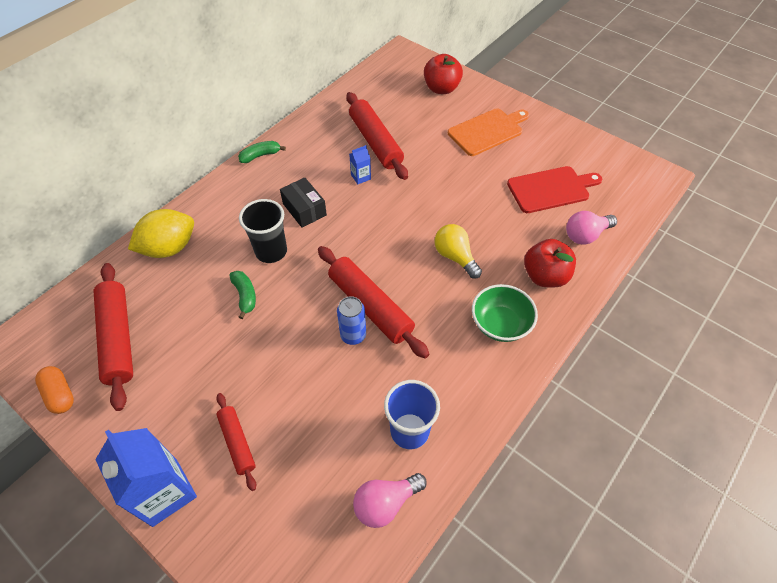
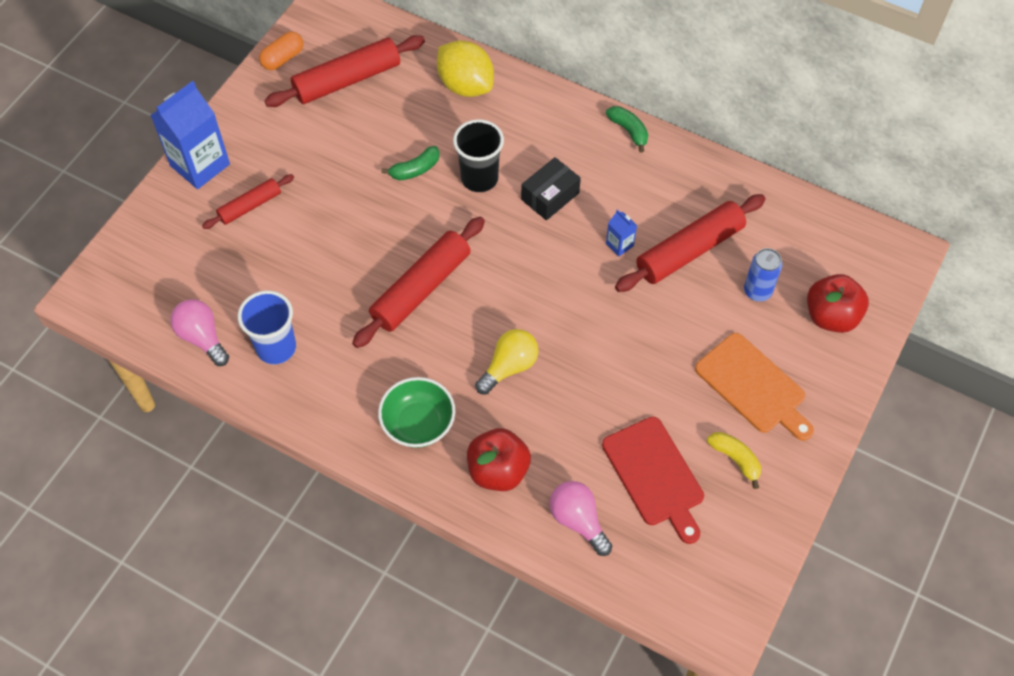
camera: 80 degrees right, 5 degrees up
(353, 335) = (381, 279): blue can -> blue can (757, 291)
(540, 149) = (735, 459): none -> yellow banana

